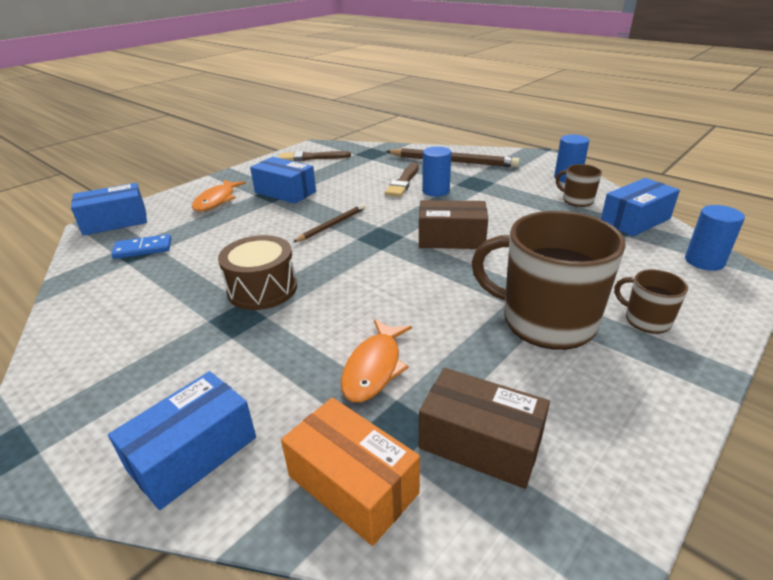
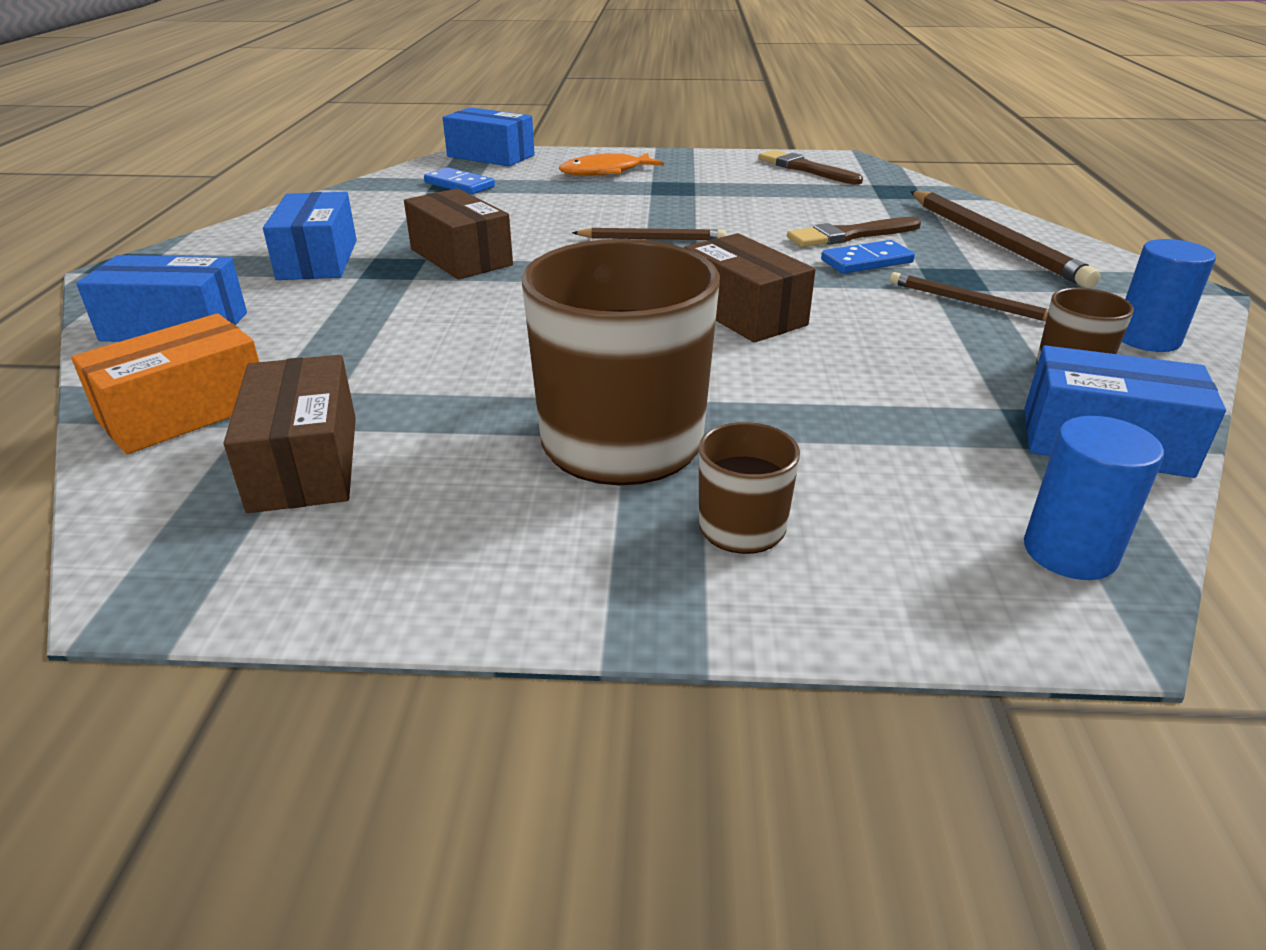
camera: 50 degrees right, 0 degrees up
(262, 289) = (461, 257): brown drum -> brown box
(285, 192) = (687, 190): blue box -> blue box (318, 259)
(352, 484) = (185, 412): orange box -> orange box turned 45 degrees clockwise
(374, 368) = (382, 360): orange fish -> none
(436, 191) = (867, 261): blue cylinder -> blue domino
(502, 191) = (970, 302): none -> brown pencil

